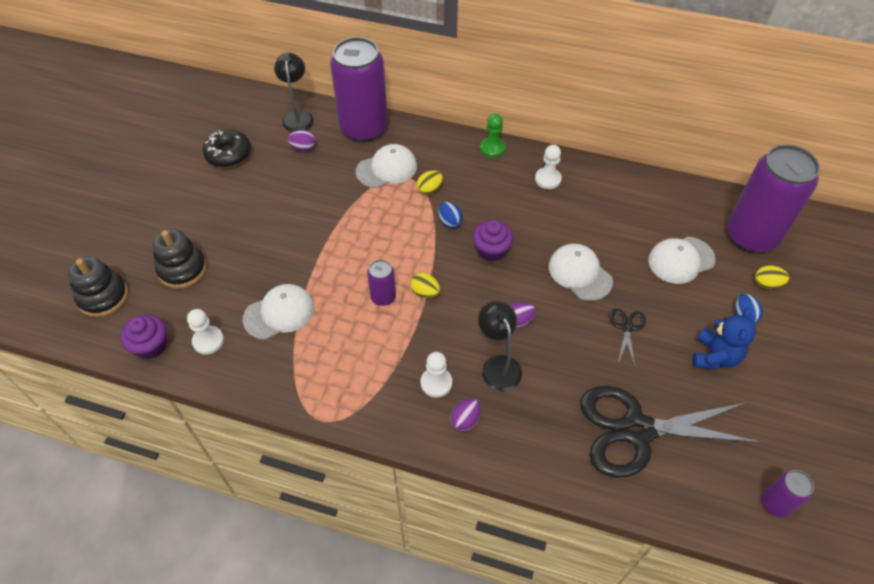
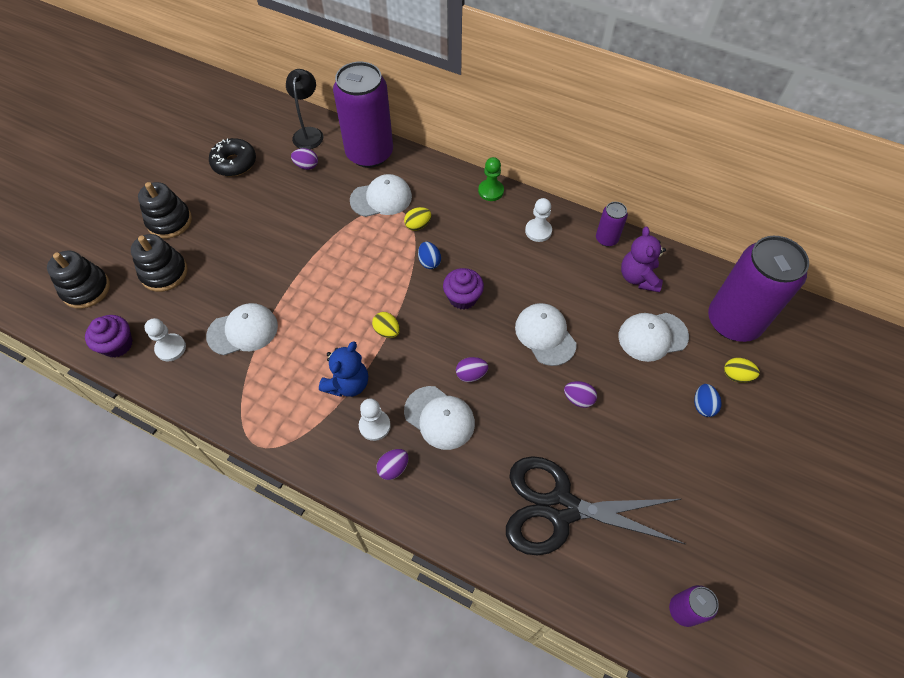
camera: 10 degrees right, 5 degrees up
(175, 219) = (169, 221): none -> black stacking toy
(383, 297) = (345, 330): purple can -> purple can (606, 239)
(498, 365) = (439, 417): black lamp -> white cap
(627, 327) = (578, 399): black scissors -> purple egg
(653, 209) = (638, 277): none -> purple teddy bear
(714, 356) = (661, 444): blue teddy bear -> blue teddy bear (348, 384)

